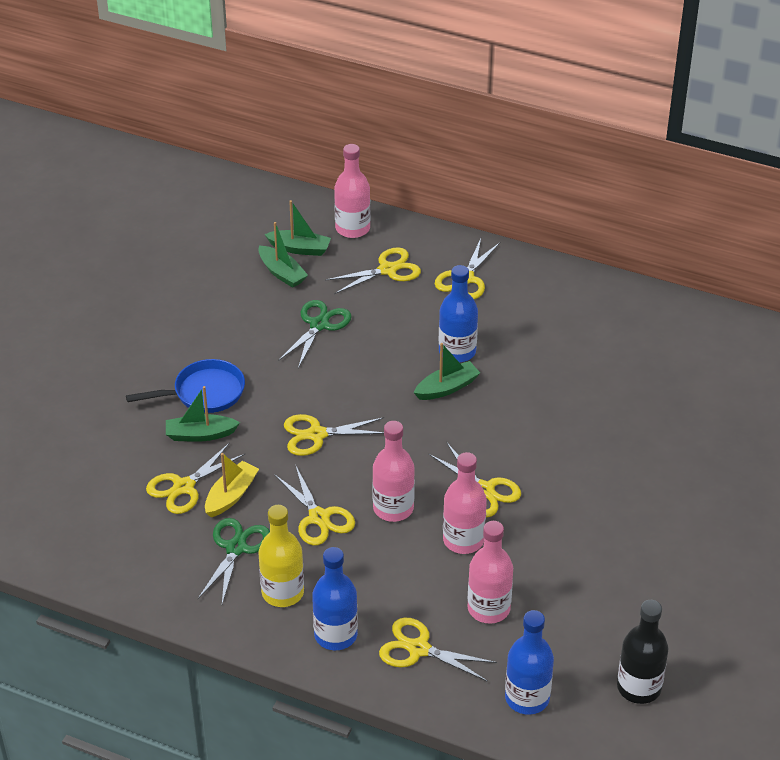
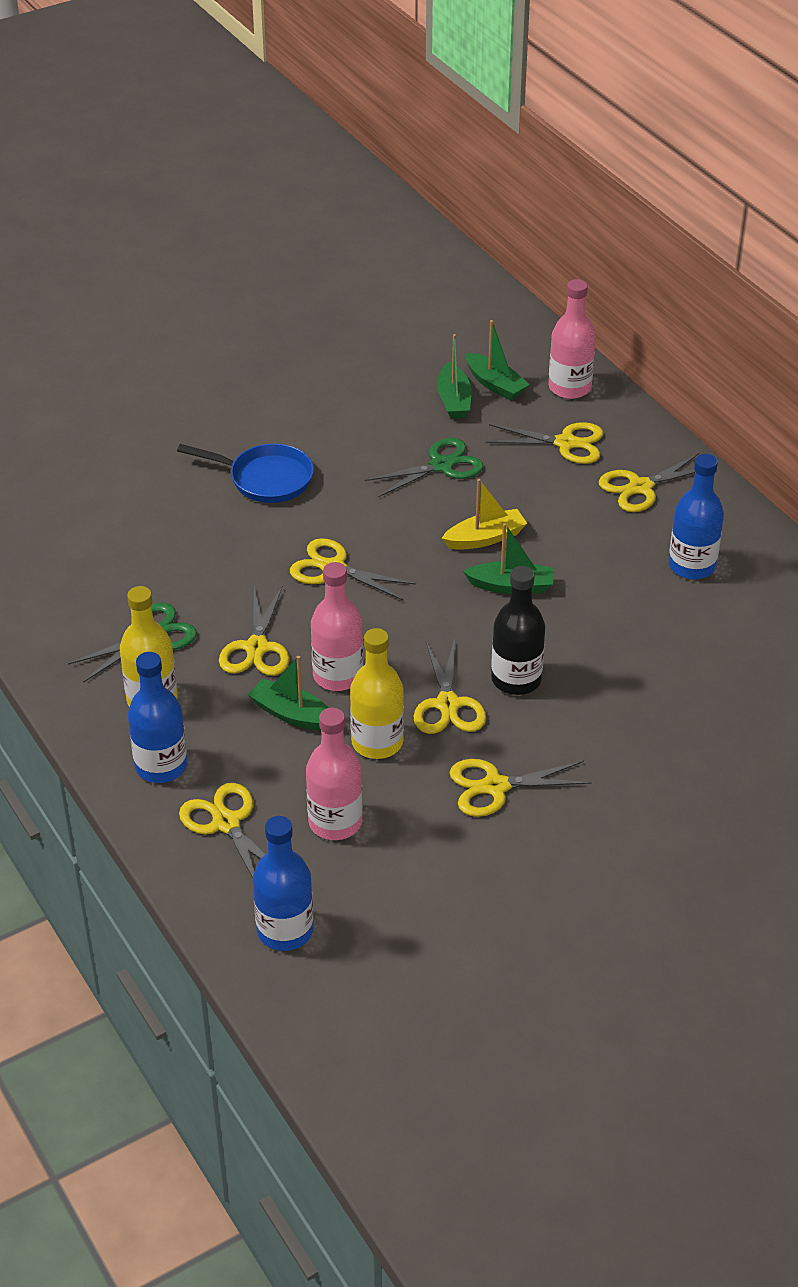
camera: 35 degrees right, 0 degrees up
(184, 487) = (160, 556): yellow scissors -> yellow scissors (495, 787)
(200, 434) = (223, 515): green boat -> green boat (292, 714)
(231, 495) = (195, 586): yellow boat -> yellow boat (485, 538)
(457, 351) = (558, 555): blue bottle -> blue bottle (692, 566)
(463, 540) = (377, 742): pink bottle -> yellow bottle
(639, 687) = (411, 987): black bottle -> black bottle (516, 679)

